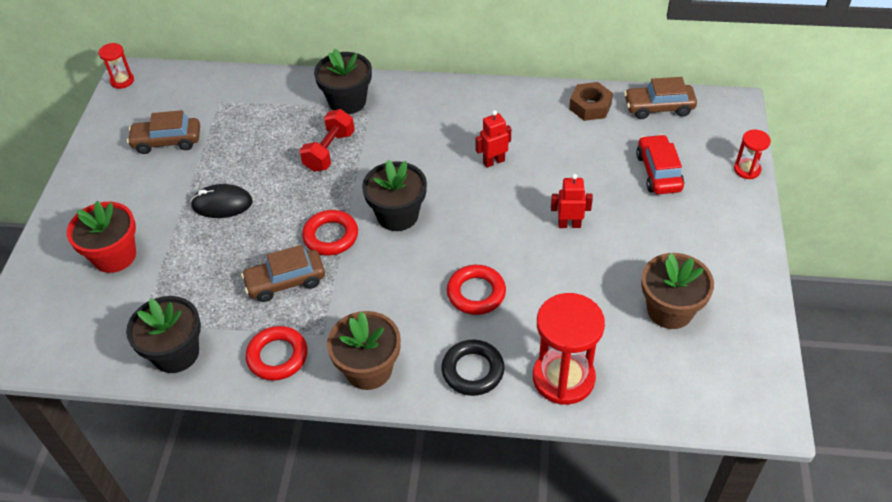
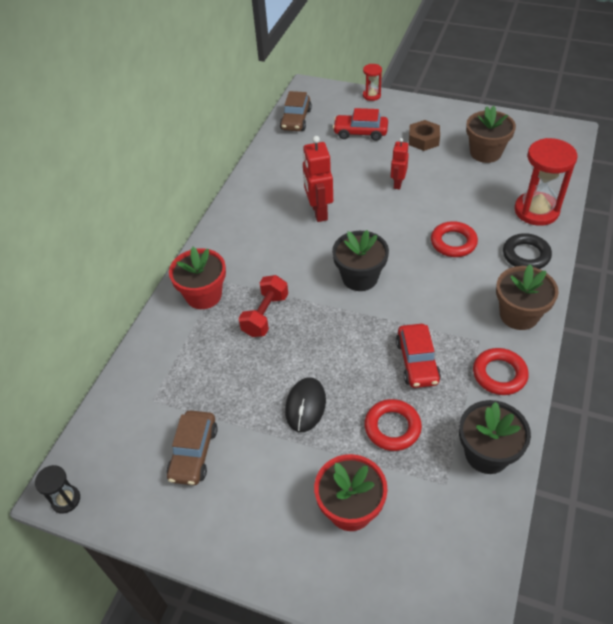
camera: 75 degrees left, 0 degrees up
(122, 81) = (66, 500): red hourglass -> black hourglass
(285, 281) = (417, 362): brown car -> red car
(329, 151) = (265, 315): red dumbbell -> red dumbbell turned 75 degrees clockwise
(330, 236) = (371, 324): red ring -> red ring (392, 427)
(347, 101) = (203, 295): black flower pot -> red flower pot
(493, 161) = (319, 212): red robot -> red robot, size x1.61
(590, 106) = (279, 151): brown nut -> brown nut (423, 140)

